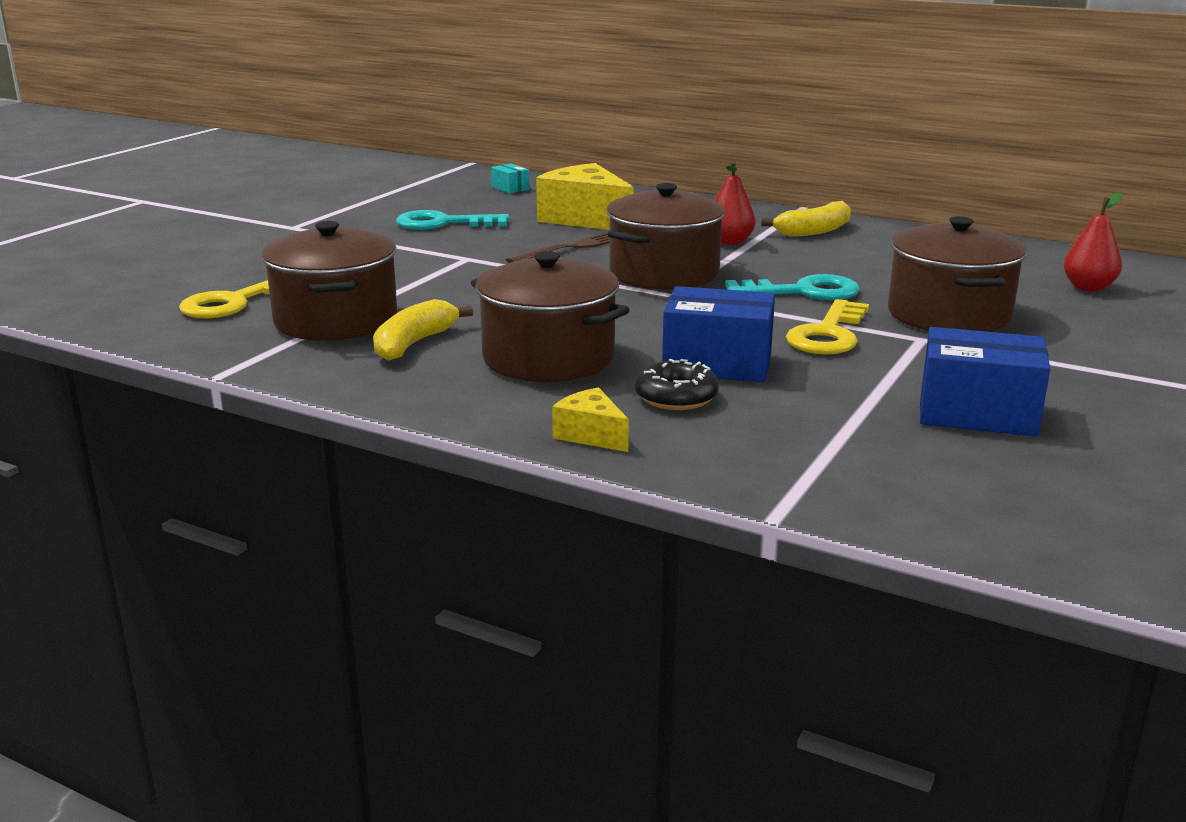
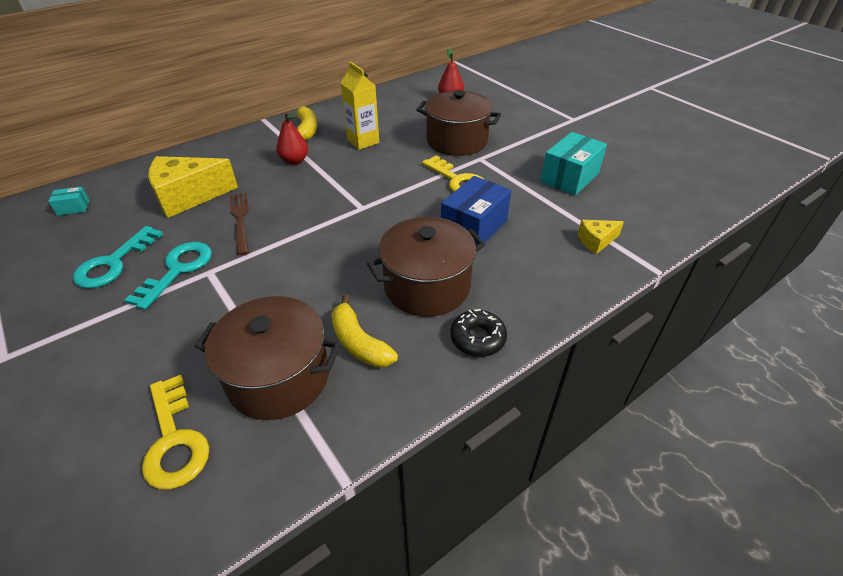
camera: 65 degrees left, 20 degrees up
(591, 435) = (546, 302): yellow cheese -> yellow cheese (596, 241)
(664, 273) = (324, 200): brown pot -> none
(676, 397) = (510, 255): black donut -> black donut (477, 338)
(802, 292) = (394, 166): turquoise key -> turquoise key (177, 270)
(840, 263) = (363, 141): none -> yellow carton
(977, 413) = (569, 177): blue box -> turquoise box

